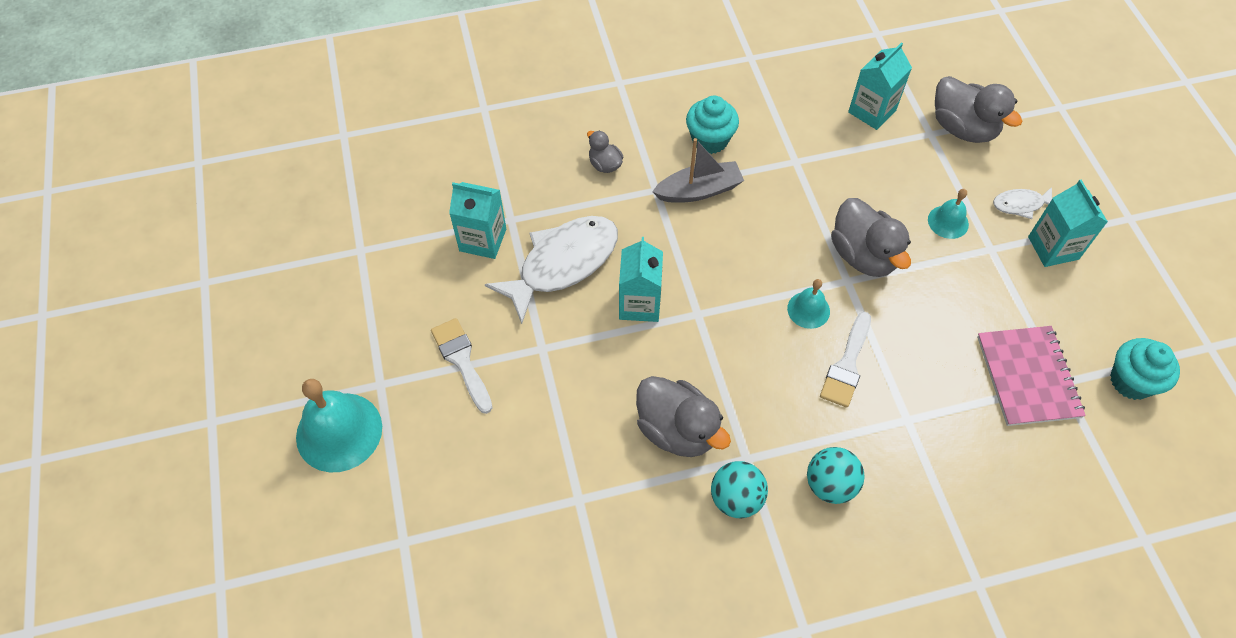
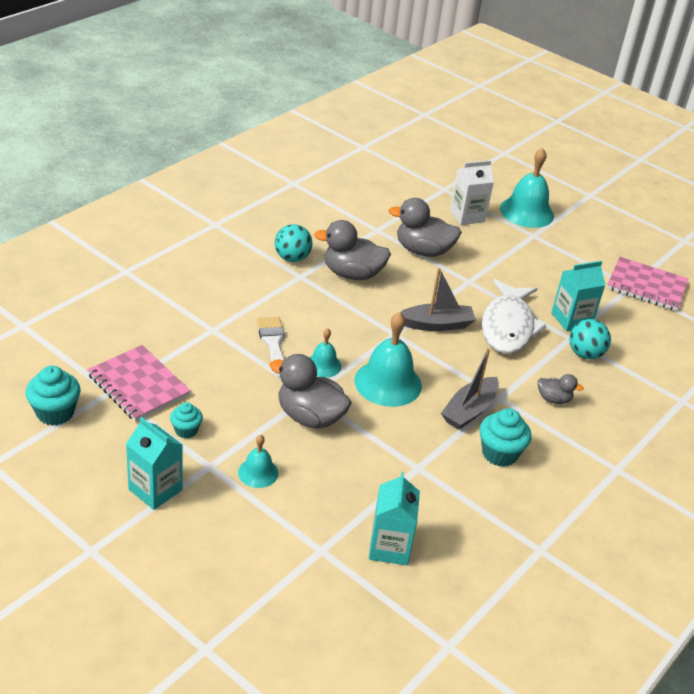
camera: 140 degrees right, 20 degrees down
(343, 241) = (646, 286): none -> pink notebook
(429, 465) = (467, 216): none -> white carton
(461, 361) = (505, 259): white brush -> none
(639, 304) = (437, 324): turquoise carton -> grey boat
(755, 257) = (388, 383): none -> turquoise bell
(830, 485) = (241, 282): turquoise ball -> turquoise ball (585, 354)
(962, 128) = (294, 571): grey duck -> grey duck (423, 251)
(998, 297) = (186, 430): none -> turquoise cupcake
(1021, 205) = (201, 517): white fish -> none

